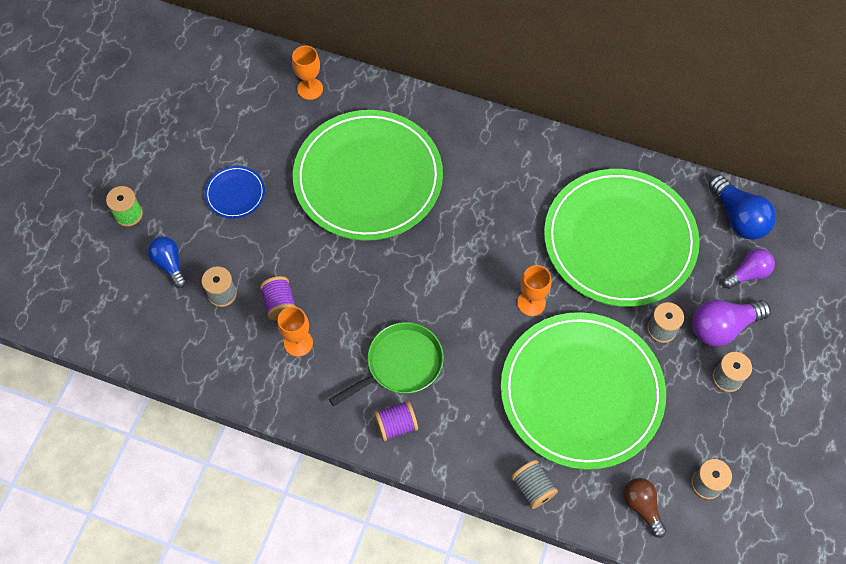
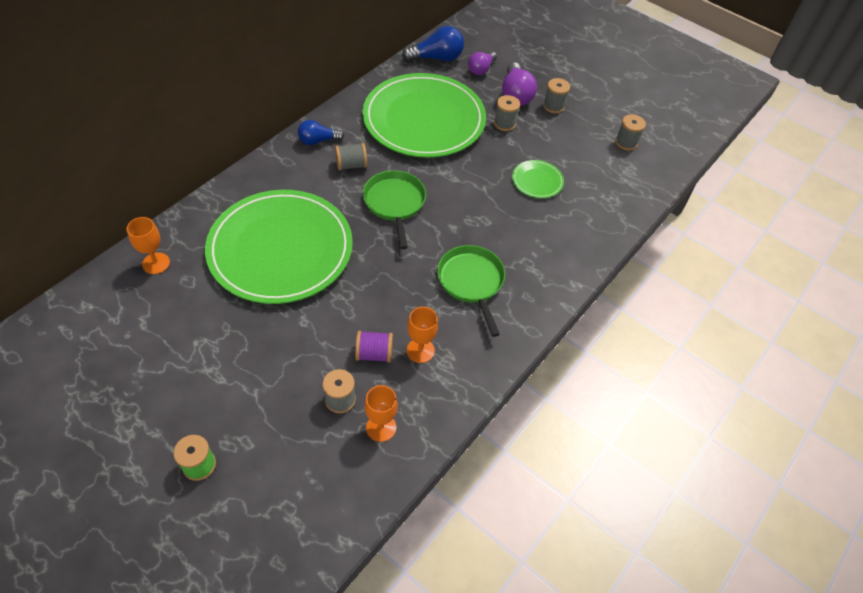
camera: 75 degrees left, 10 degrees down
(170, 264) = (282, 439): blue light bulb -> blue light bulb (318, 141)
(235, 193) = (234, 357): blue plate -> none
(396, 425) = (525, 302): purple spool -> none
(475, 255) = (395, 203): none -> green pan
(531, 303) = (452, 184): orange goblet -> orange goblet (381, 427)
(532, 488) = (604, 233): grey spool -> grey spool (351, 165)
(581, 392) = (537, 181): green plate -> green plate, size x0.40
(642, 507) = (634, 179): brown light bulb -> none
(747, 274) = (481, 69): purple light bulb -> purple light bulb turned 135 degrees counterclockwise

